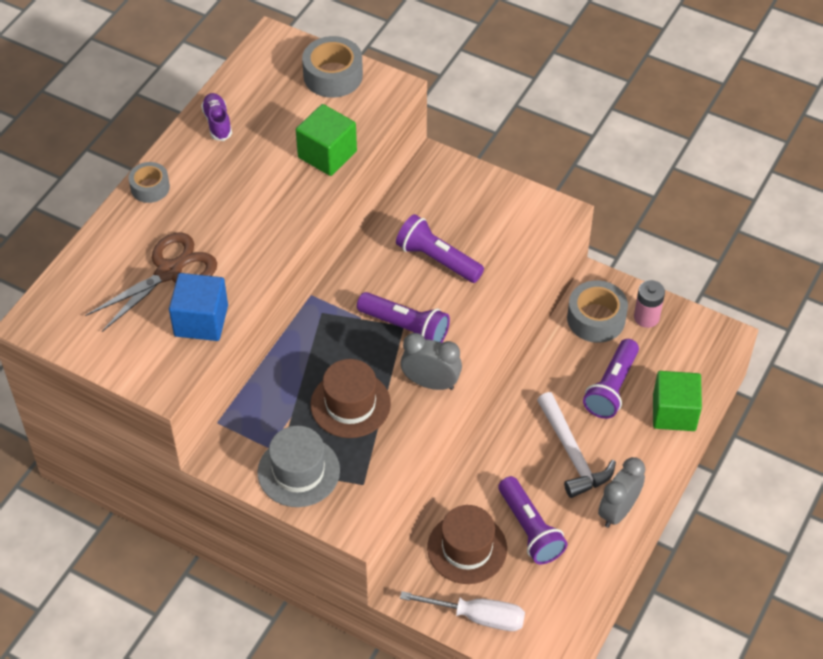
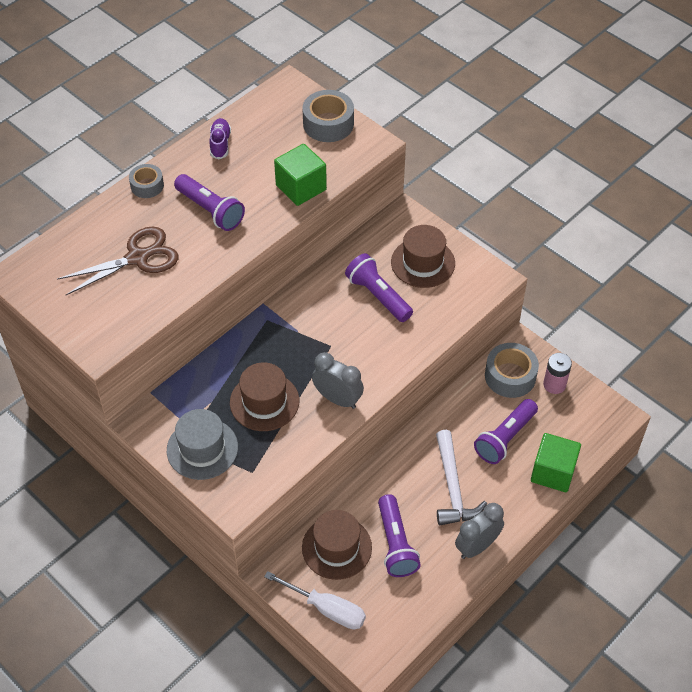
camera: 15 degrees right, 0 degrees up
(201, 321) = (149, 303): blue cube -> none
(406, 327) = (332, 347): purple flashlight -> purple flashlight (210, 210)
(474, 212) = (423, 263): none -> brown hat

